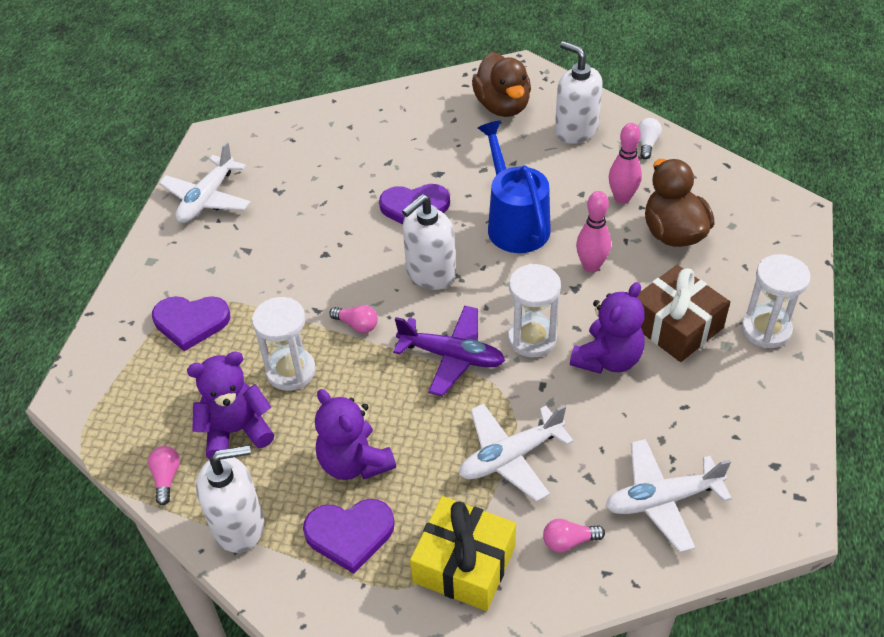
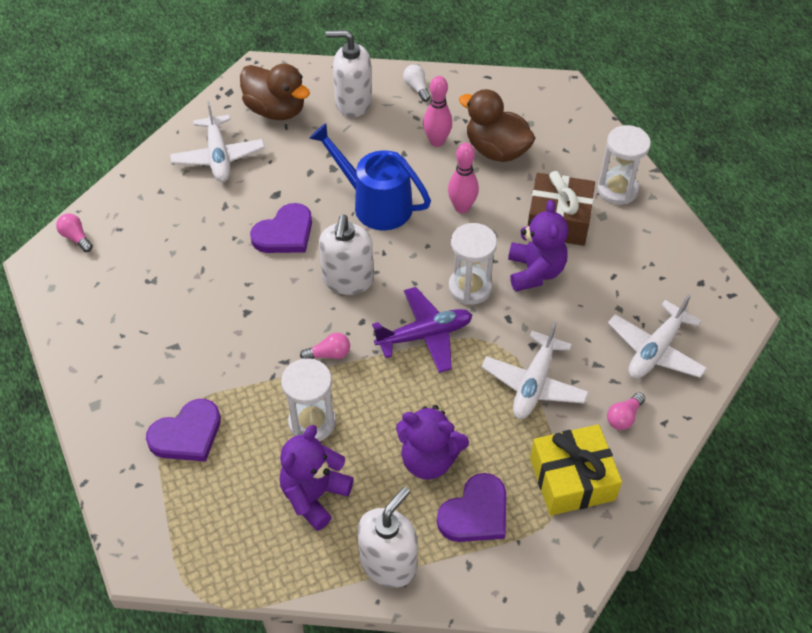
camera: 40 degrees left, 5 degrees up
(166, 478) = (295, 568): pink light bulb -> pink light bulb (76, 237)
(207, 199) = (92, 322): white plane -> white plane (218, 156)

